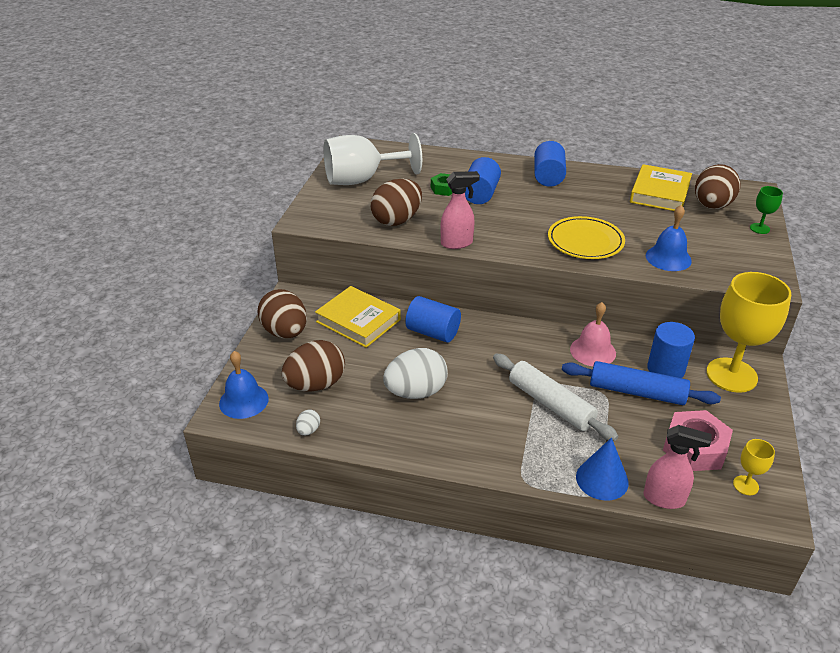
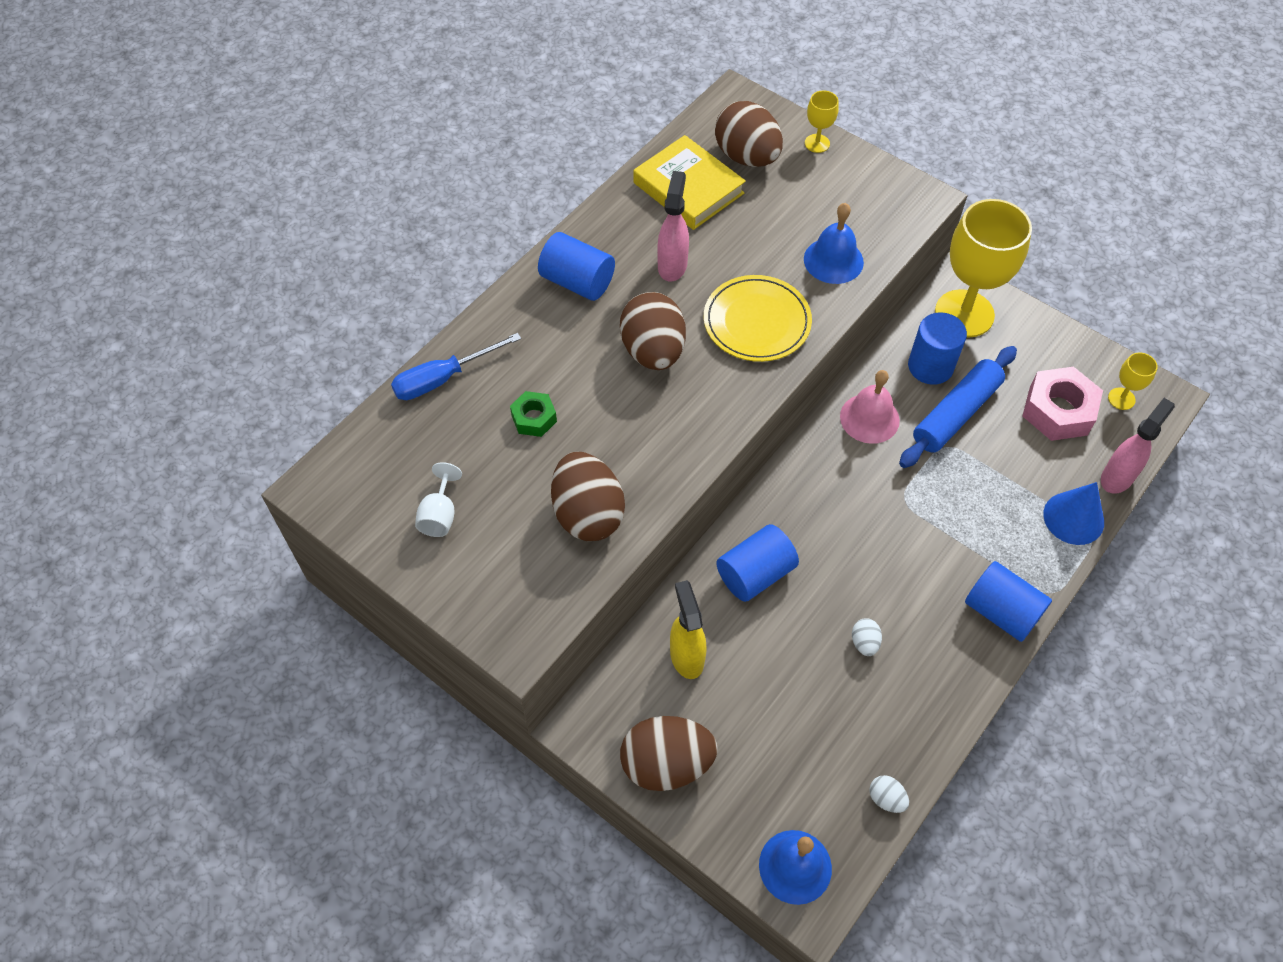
camera: 65 degrees left, 20 degrees up
(316, 384) = (800, 760): brown egg -> brown egg (653, 351)
(358, 321) = (686, 656): yellow book -> yellow spray bottle
(362, 179) = (440, 515): white goblet -> white goblet, size x0.43
(416, 392) = (864, 643): white egg -> white egg, size x0.43
(445, 158) = (443, 378): none -> blue screwdriver
(457, 243) = (688, 464): pink spray bottle -> pink spray bottle (672, 265)
(480, 194) = (576, 381): blue cylinder -> blue cylinder (1001, 611)
(550, 404) = (942, 507): white rolling pin -> none
(759, 228) = (817, 143): green goblet -> yellow goblet

